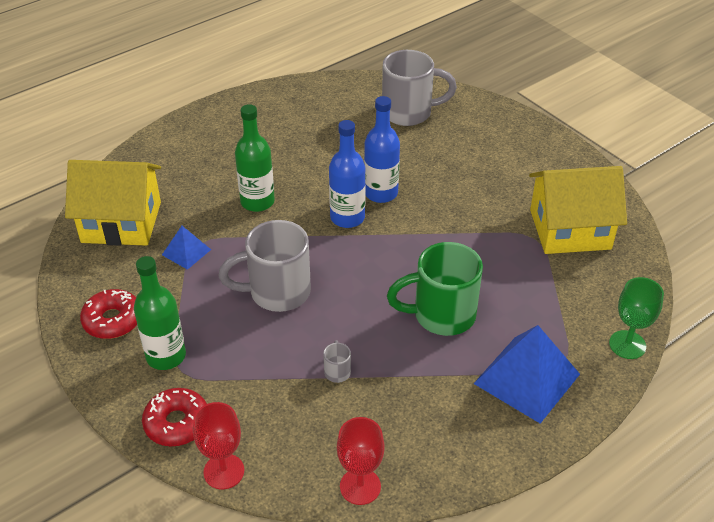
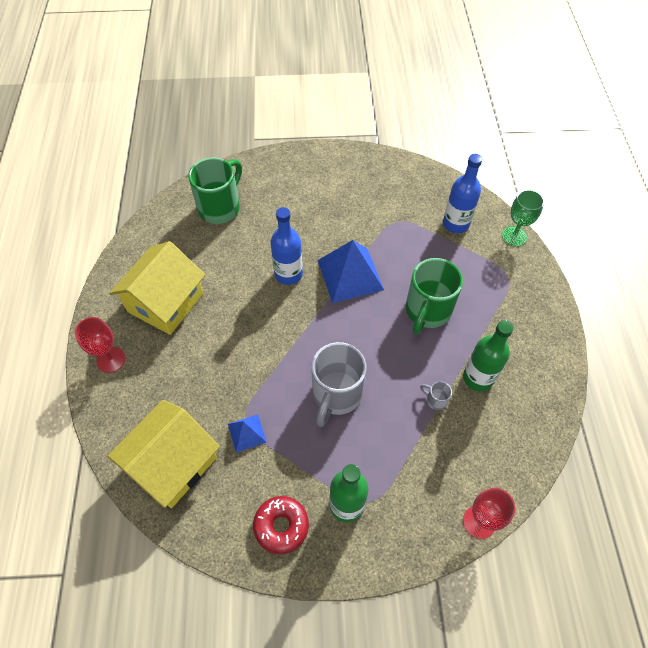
camera: 55 degrees left, 15 degrees up
(177, 423) = (417, 531): red donut -> none
(257, 202) = (232, 354): green bottle -> green bottle (478, 378)
(347, 218) = (296, 308): blue bottle -> blue bottle (456, 224)
(360, 486) = (538, 443): red goblet -> red goblet (111, 360)
(409, 113) = (220, 207): grey mug -> green mug
(526, 378) = (508, 301): blue pyramid -> blue pyramid (350, 275)
(570, 229) = (404, 199): yellow house -> yellow house (165, 302)

